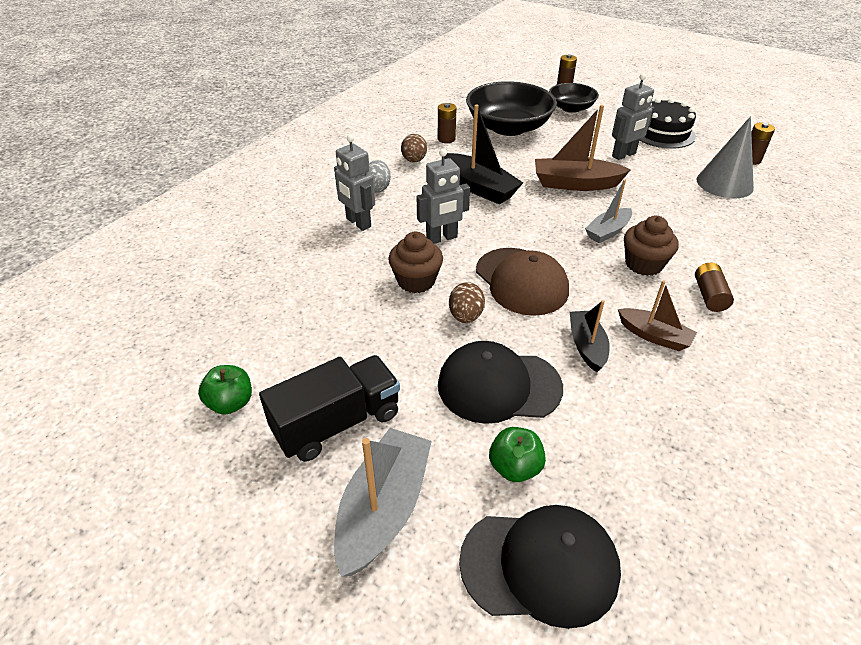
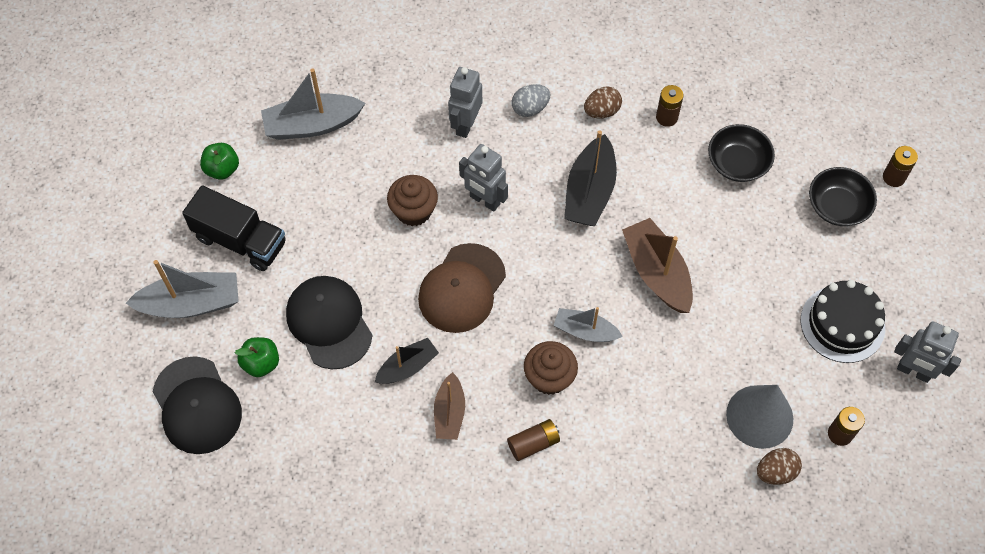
camera: 60 degrees right, 20 degrees up
(256, 312) = (312, 125): none -> grey boat
(465, 316) = (392, 267): brown egg -> brown egg (775, 472)
(508, 127) = (737, 163): black bowl -> black bowl, size x0.58
(624, 155) = (755, 299): grey robot -> grey robot (913, 371)

